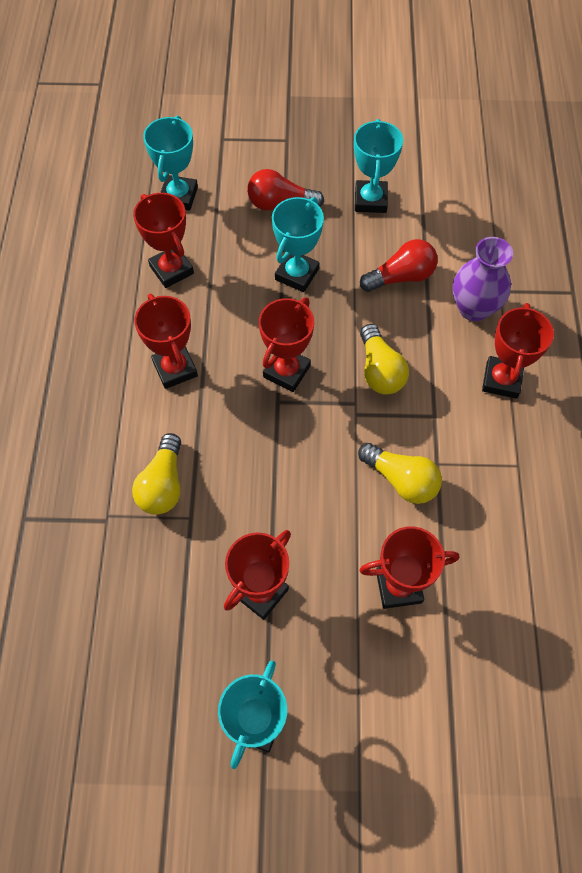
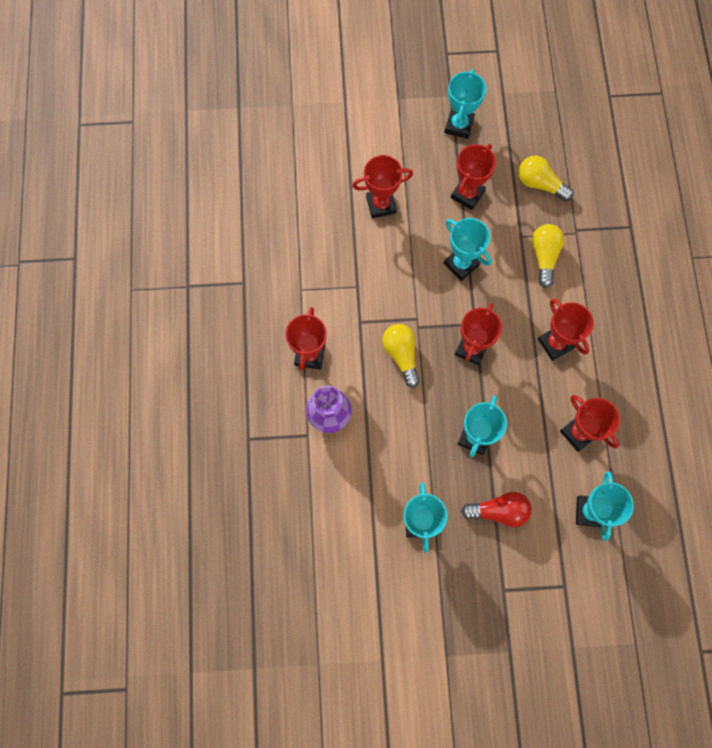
camera: 175 degrees right, 10 degrees up
(285, 483) = (461, 264): none -> turquoise trophy
(401, 277) = (389, 442): red light bulb -> none
(401, 480) = (382, 273): yellow light bulb -> yellow light bulb (540, 184)

